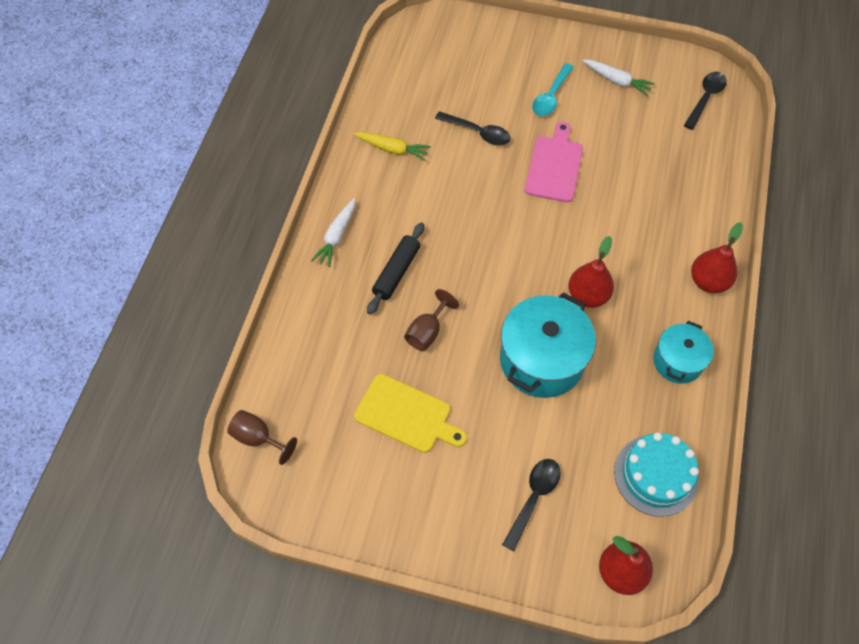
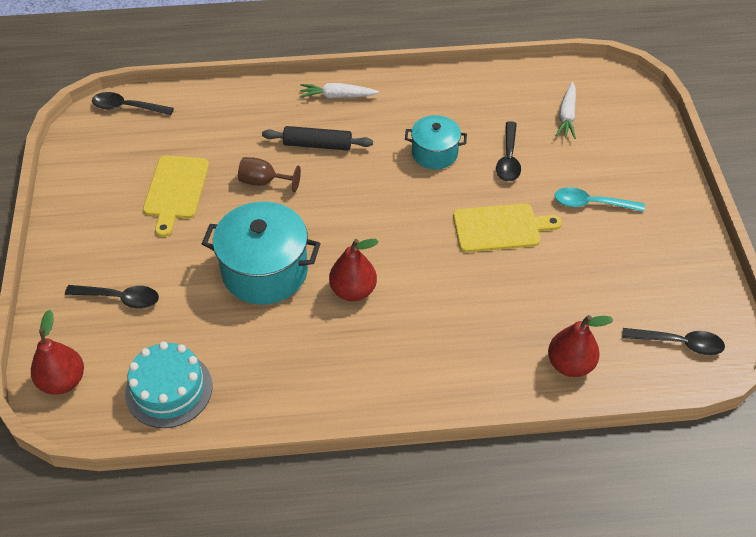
camera: 70 degrees right, 10 degrees down
(258, 438) = (127, 107): brown goblet -> black spoon
(393, 149) = (453, 105): yellow carrot -> none
(554, 166) = (500, 228): pink cutting board -> yellow cutting board
(617, 81) = (650, 255): white carrot -> white carrot (566, 116)
(677, 361) = (305, 383): turquoise pot -> turquoise pot (434, 153)
(708, 281) = (417, 393): red pear -> red pear (570, 364)

